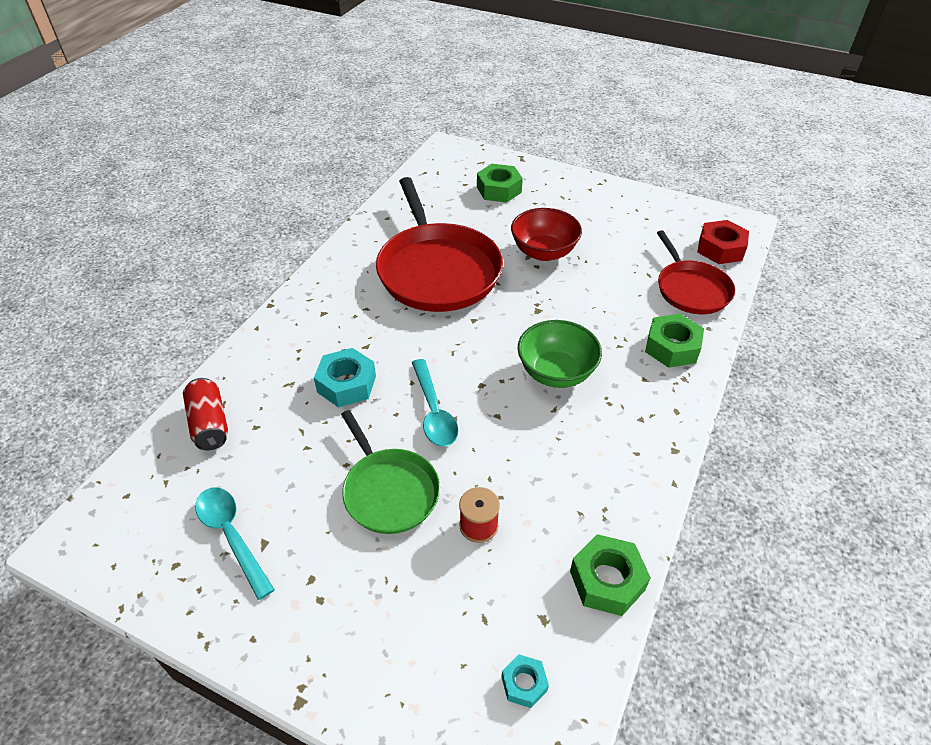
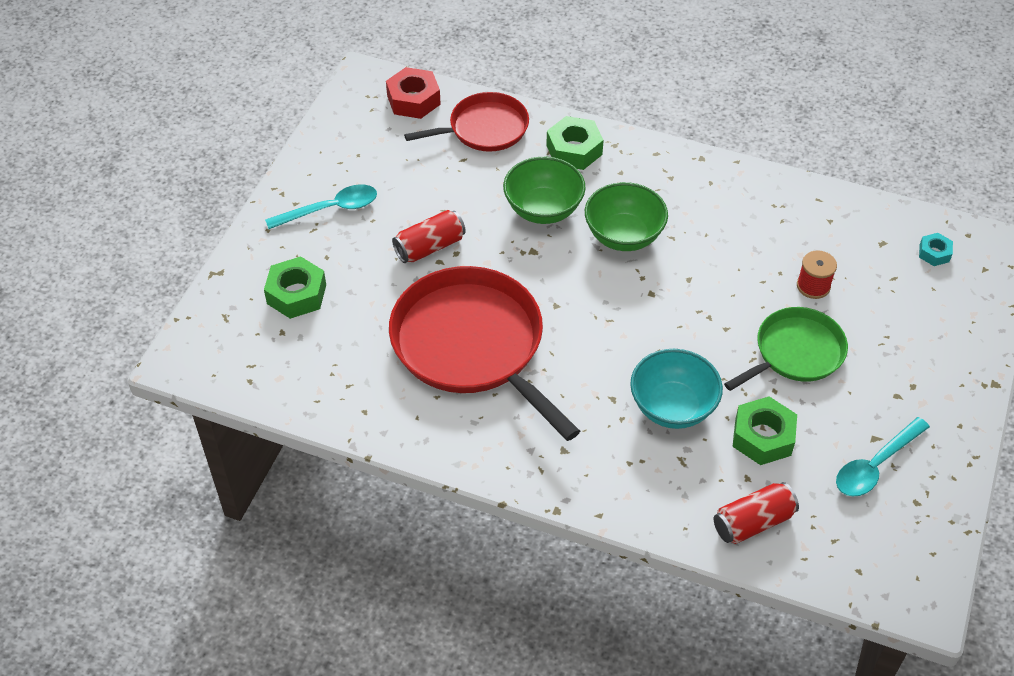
camera: 95 degrees left, 5 degrees up
(346, 384) = (672, 407): turquoise nut -> turquoise bowl
(434, 412) = (694, 328): turquoise spoon -> turquoise spoon (331, 209)
(437, 270) = (472, 345): red pan -> red pan turned 105 degrees counterclockwise
(543, 252) = (429, 247): red bowl -> red can
(589, 320) = (543, 209): none -> green bowl
(607, 580) = (839, 206): green nut -> green nut (763, 437)

